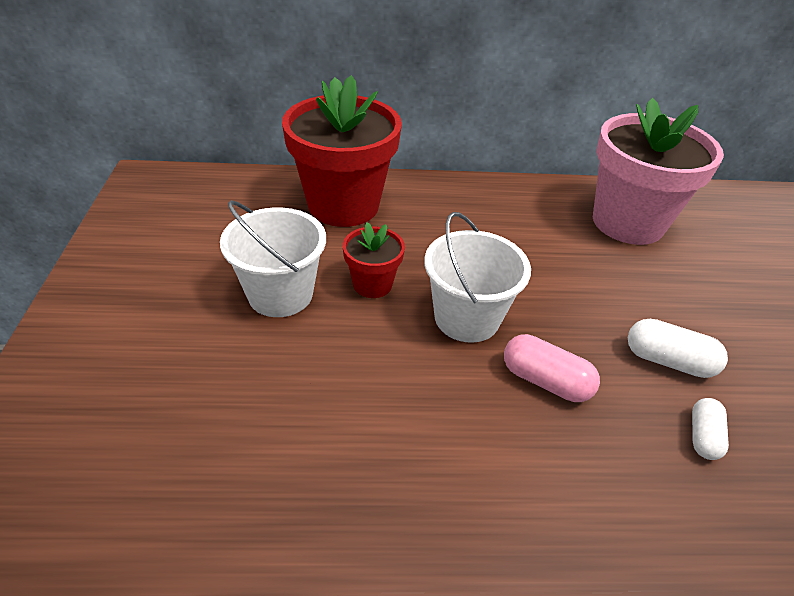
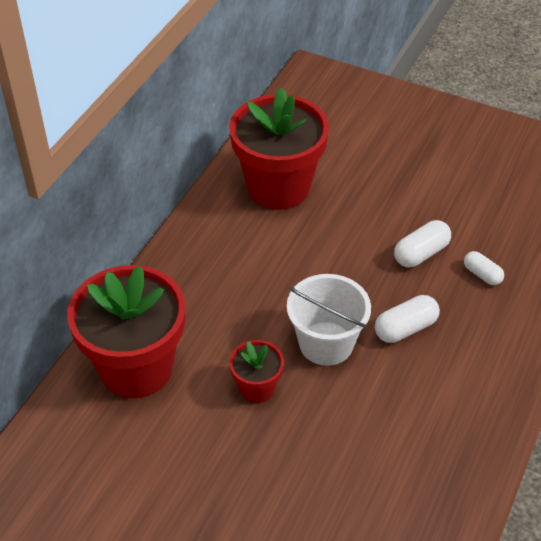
camera: 60 degrees left, 5 degrees up
(280, 294) = (233, 457): white bucket -> none
(545, 381) = (405, 328): pink capsule -> white capsule
(627, 222) = (278, 187): pink flower pot -> red flower pot

